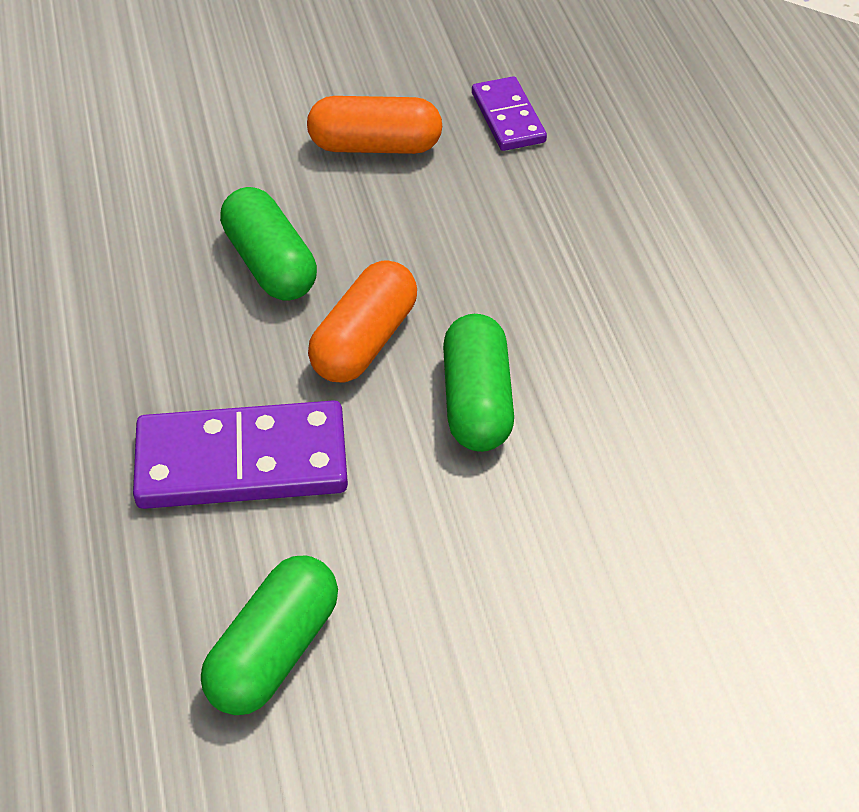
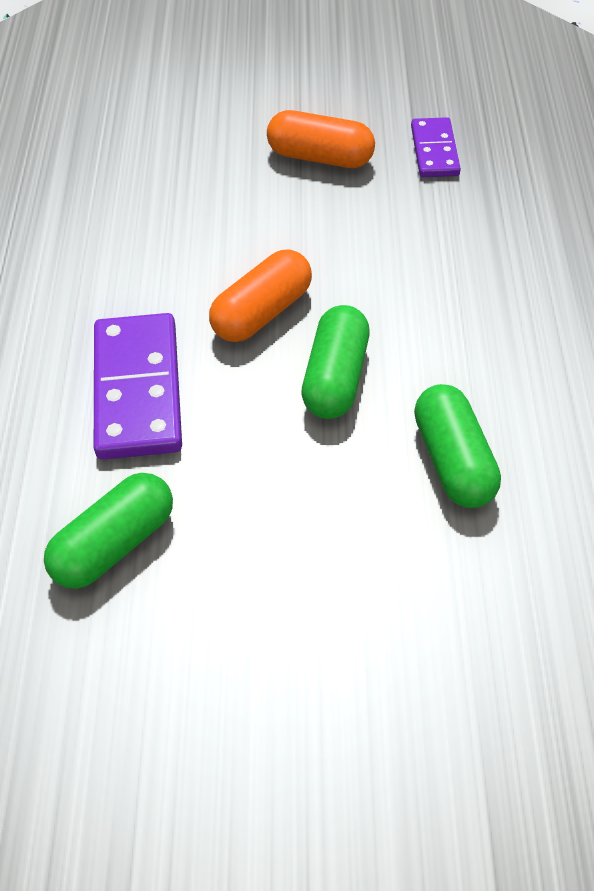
camera: 15 degrees right, 5 degrees up
(242, 462) = (137, 390): purple domino -> purple domino turned 75 degrees clockwise
(270, 264) = (208, 237): green capsule -> green capsule (453, 460)

